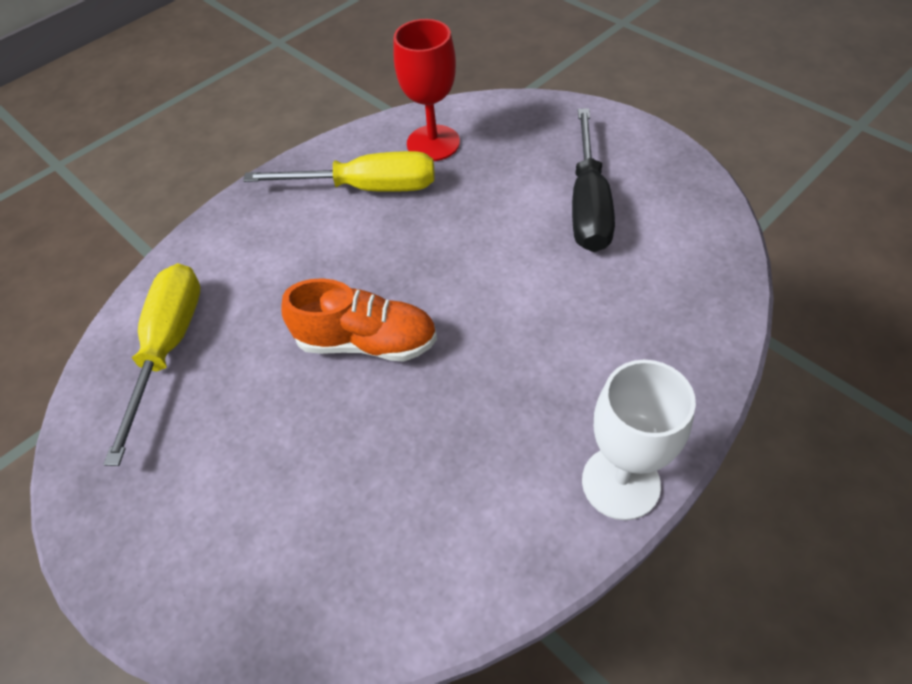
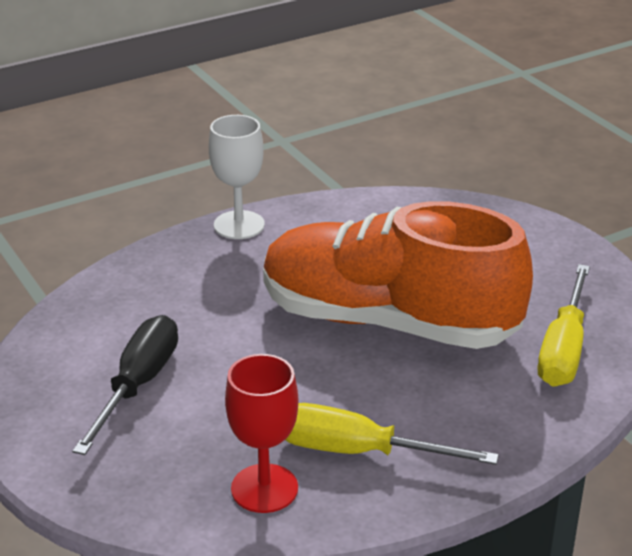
camera: 170 degrees left, 20 degrees down
(366, 342) = (388, 322): orange shoe -> orange shoe, size x2.14

